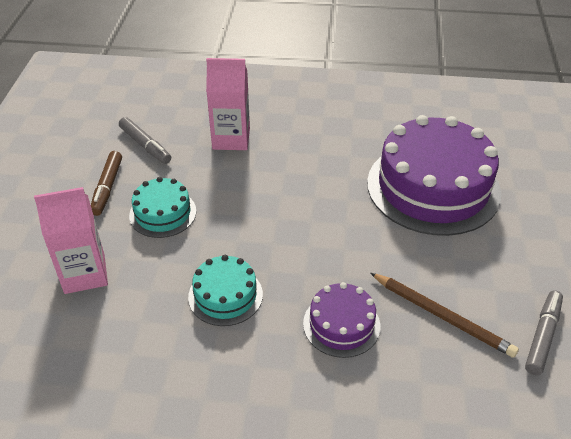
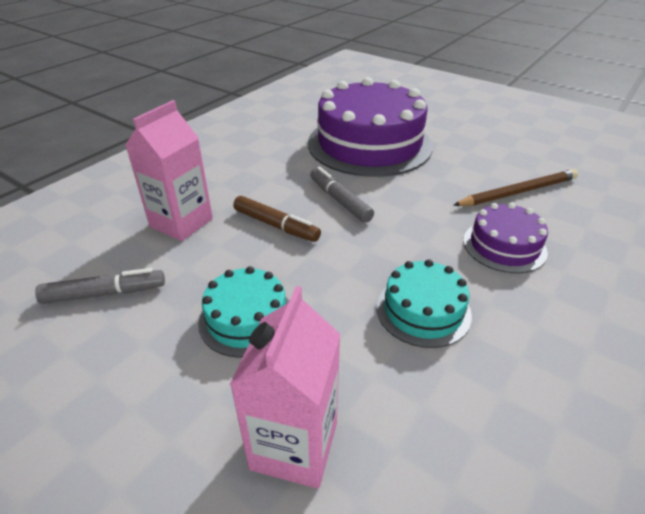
camera: 60 degrees left, 5 degrees down
(107, 187) = (141, 359): brown marker -> brown marker (276, 225)
(542, 336) = (556, 160): grey marker -> grey marker (339, 200)

